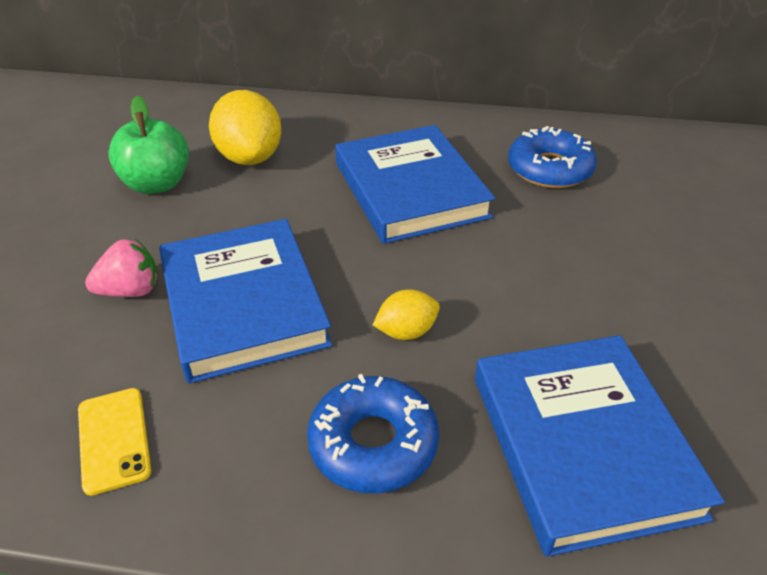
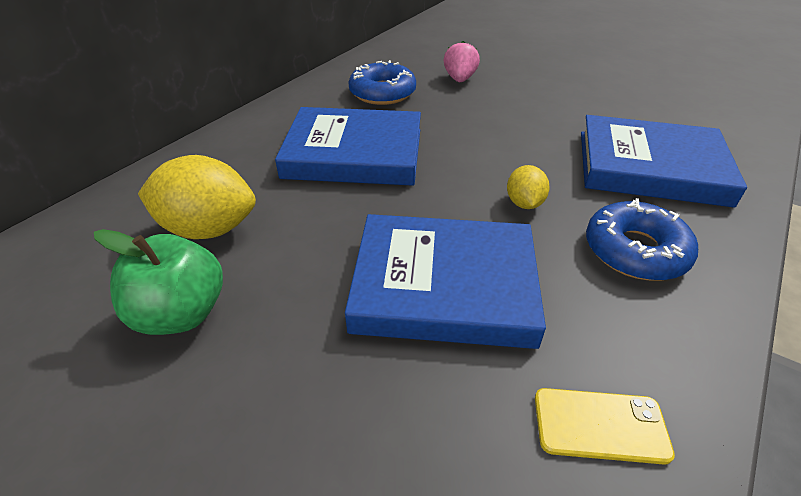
camera: 65 degrees left, 0 degrees up
(130, 291) = (371, 373): pink strawberry -> pink strawberry (459, 79)

